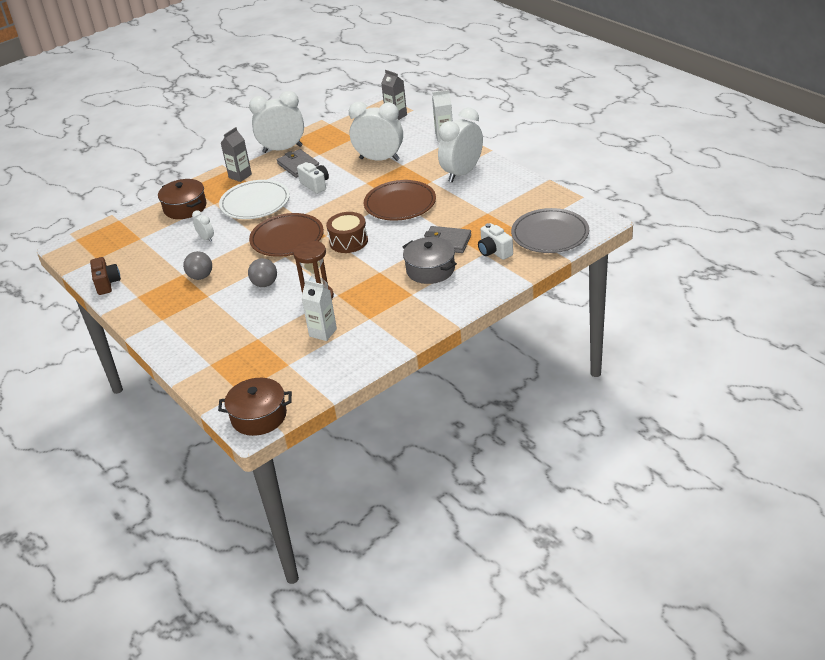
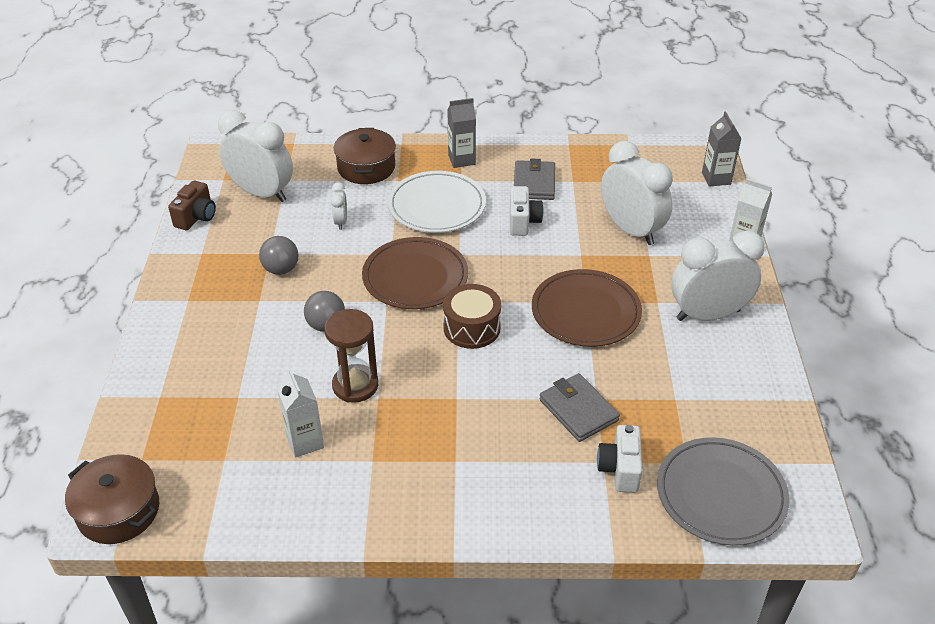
camera: 35 degrees right, 5 degrees up
(282, 149) = (542, 150): white clock -> white clock (261, 193)
(430, 270) = (515, 439): grey pot -> none

